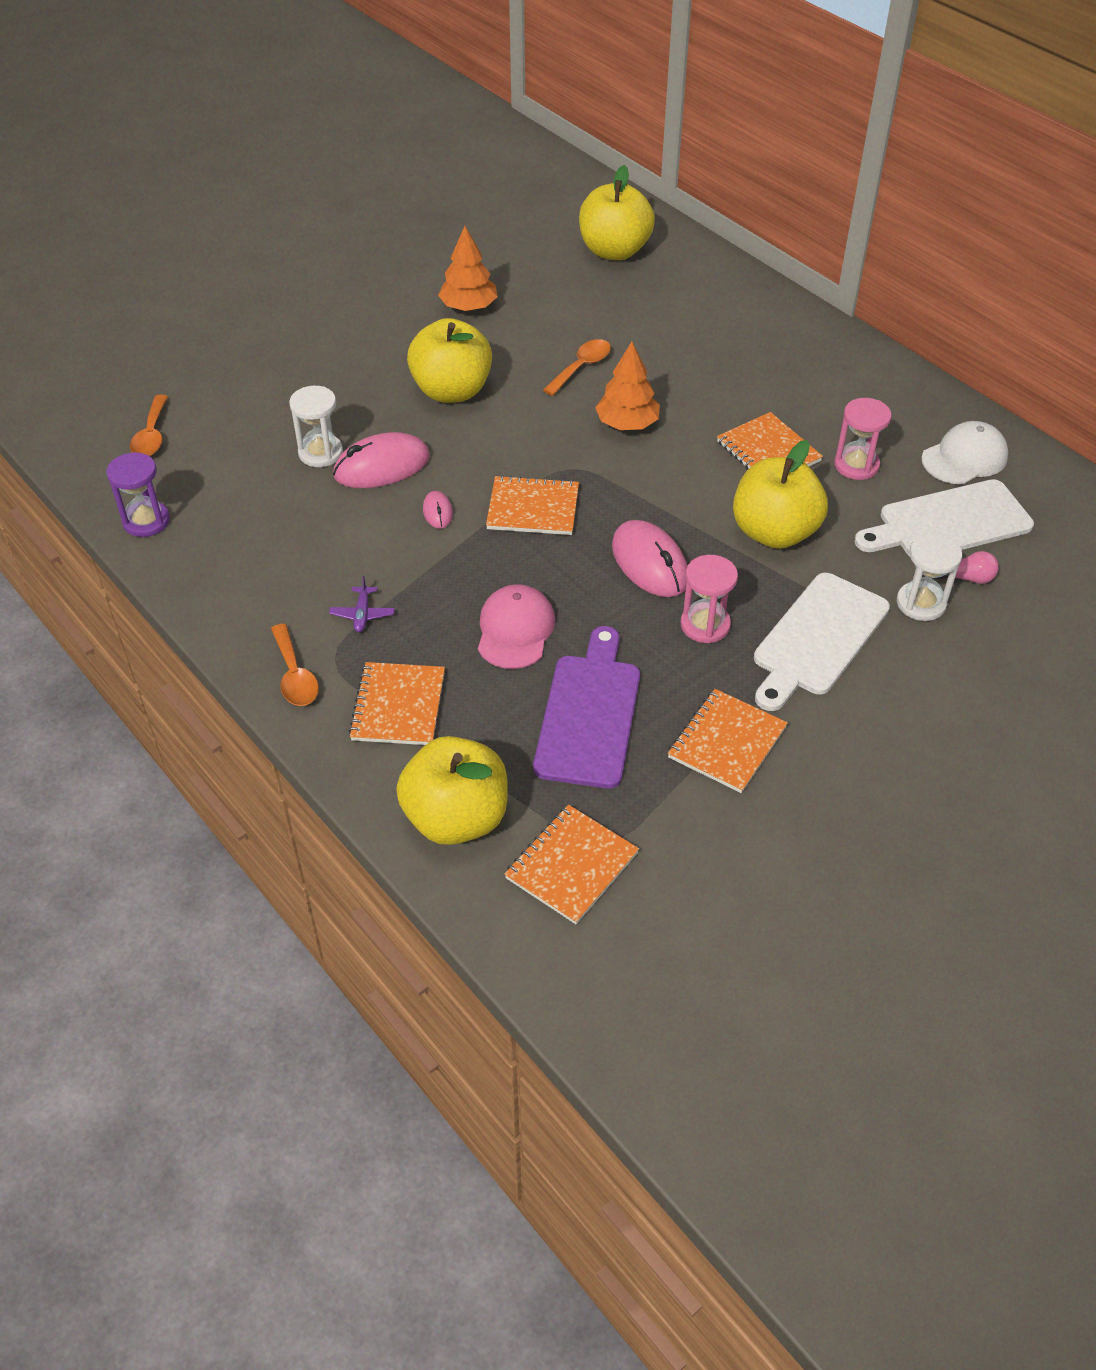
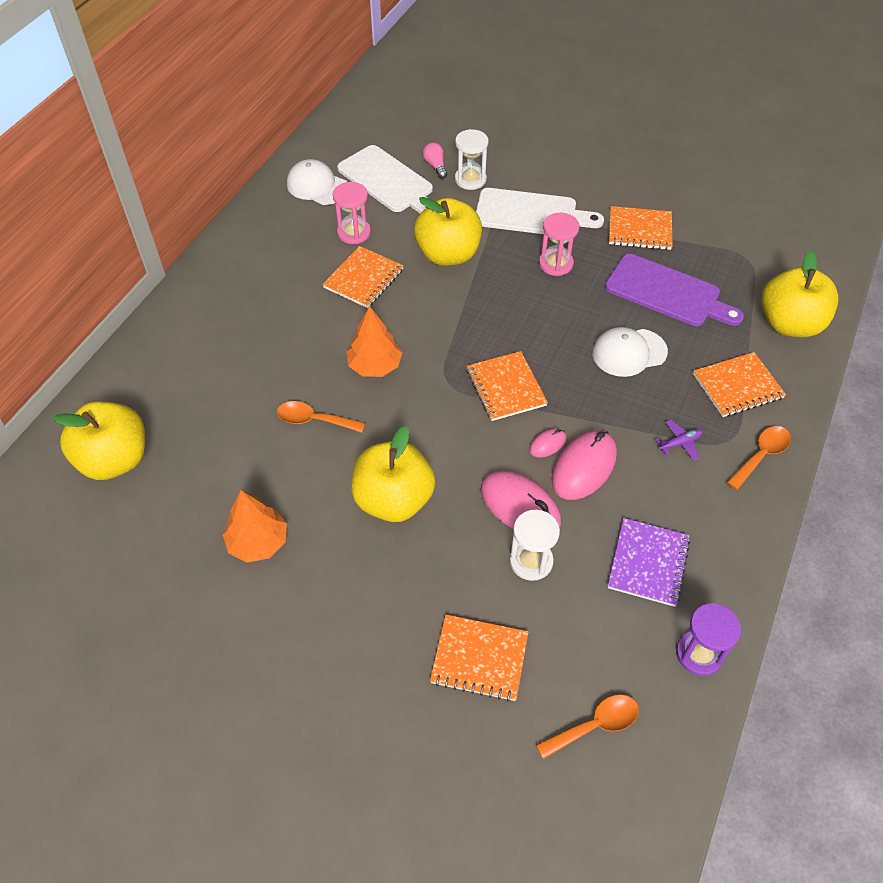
camera: 115 degrees left, 5 degrees up
(254, 527) = (648, 563): none -> purple notebook
(515, 630) = (629, 352): pink cap -> white cap
(571, 866) = (773, 265): orange notebook -> orange notebook (479, 658)
(589, 714) = (667, 293): purple cutting board -> purple cutting board turned 135 degrees counterclockwise
(649, 563) = (519, 306): pink mouse -> pink mouse (584, 467)

